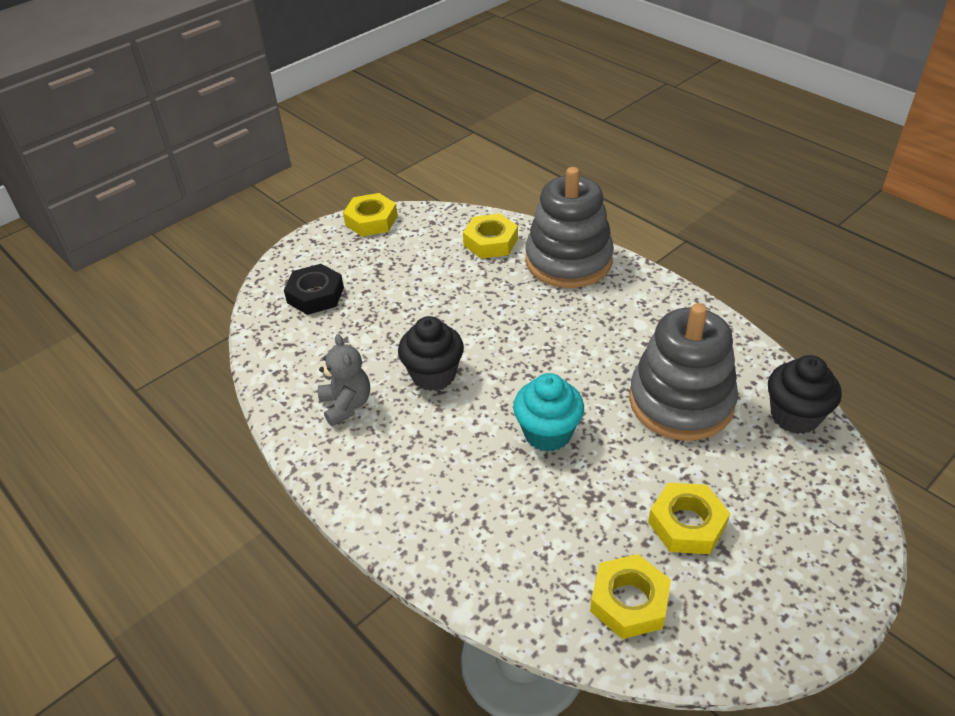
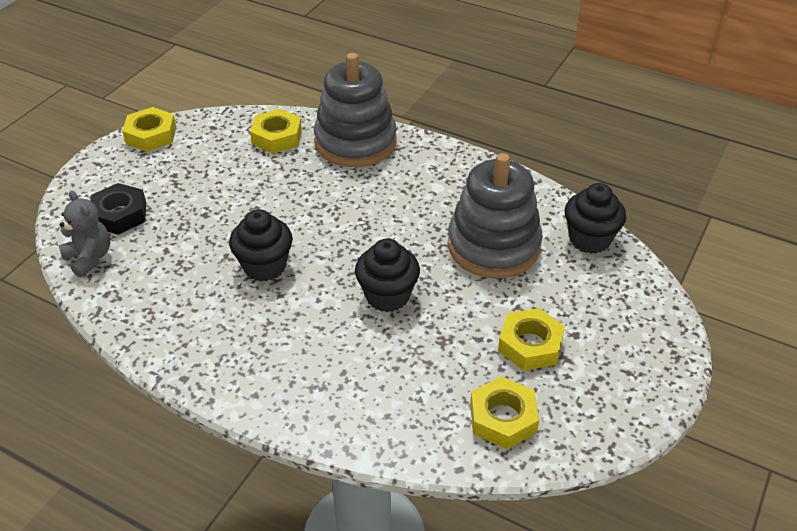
camera: 20 degrees left, 0 degrees up
(346, 405) = (189, 310): grey teddy bear -> grey teddy bear (89, 258)
(547, 433) = (387, 296): turquoise cupcake -> black cupcake

